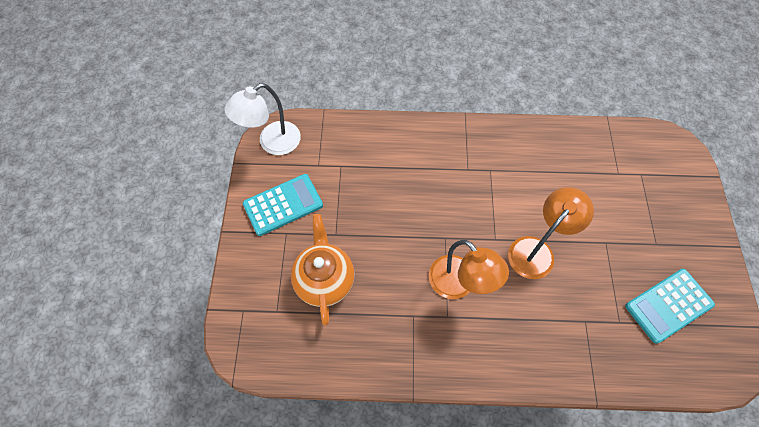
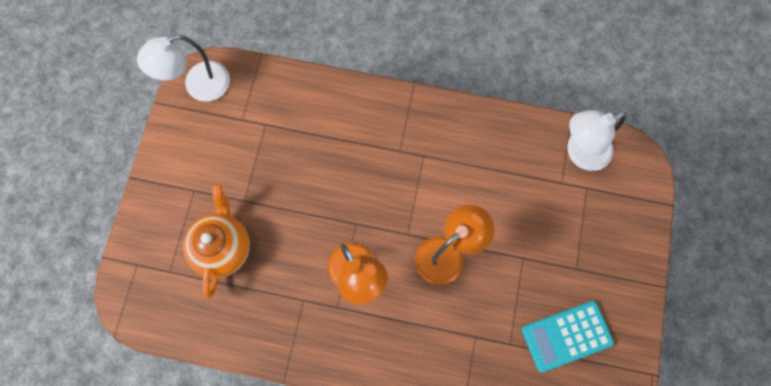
camera: 10 degrees right, 10 degrees up
(283, 205) = (196, 159): turquoise calculator -> none
(625, 147) = (580, 153): none -> white lamp

